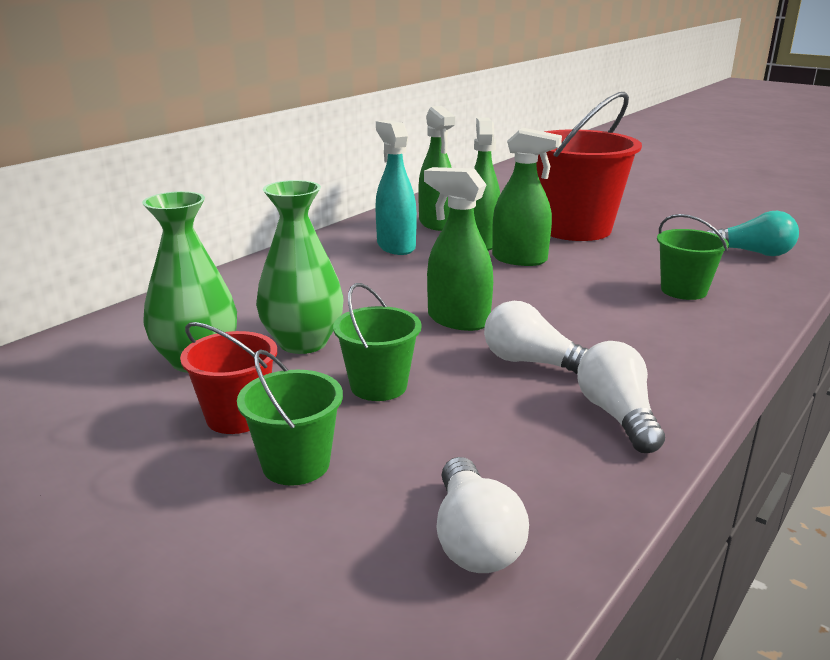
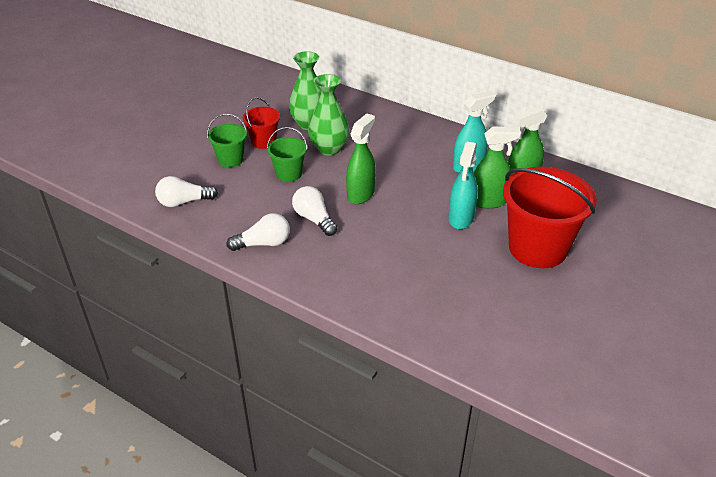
camera: 85 degrees right, 15 degrees up
(520, 259) = (461, 218): green spray bottle -> turquoise spray bottle
(531, 362) = (314, 219): white light bulb -> white light bulb turned 60 degrees counterclockwise
(683, 290) = (422, 290): green bucket -> none
(752, 253) = (513, 344): turquoise light bulb -> none

